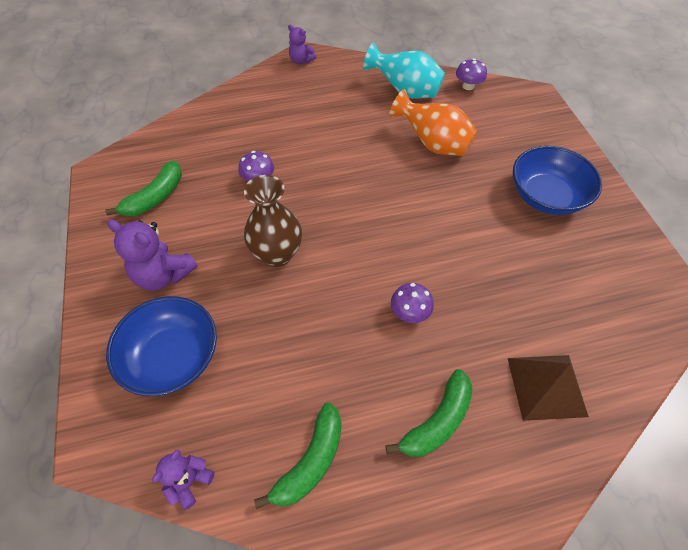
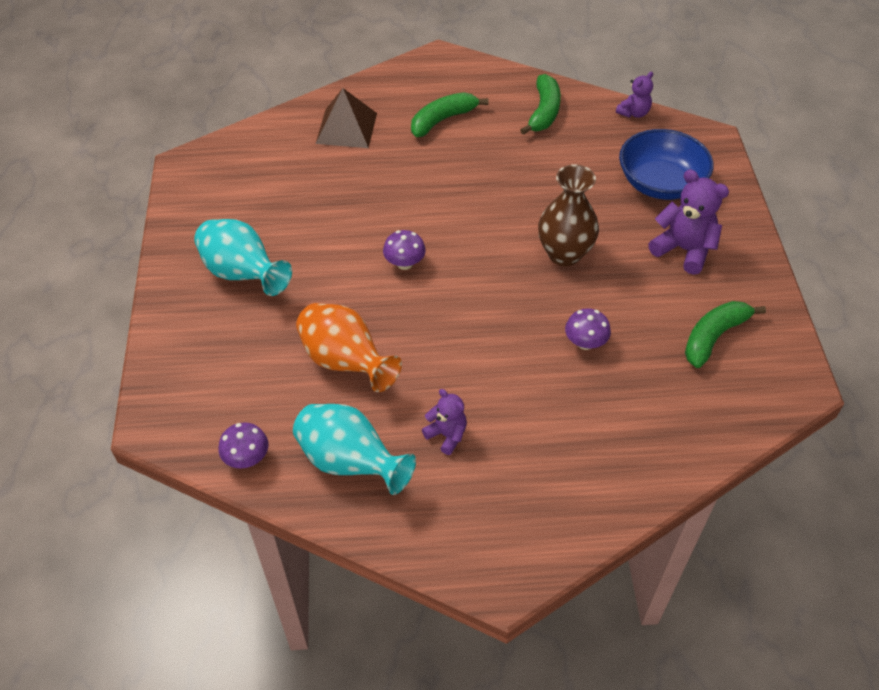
camera: 170 degrees left, 5 degrees down
(301, 61) = (510, 564): purple teddy bear -> purple teddy bear (447, 435)
(311, 461) = (544, 112): green banana -> green banana turned 150 degrees clockwise
(410, 313) = (440, 188): purple mushroom -> purple mushroom (404, 263)
(546, 196) = (243, 274): blue bowl -> turquoise vase

